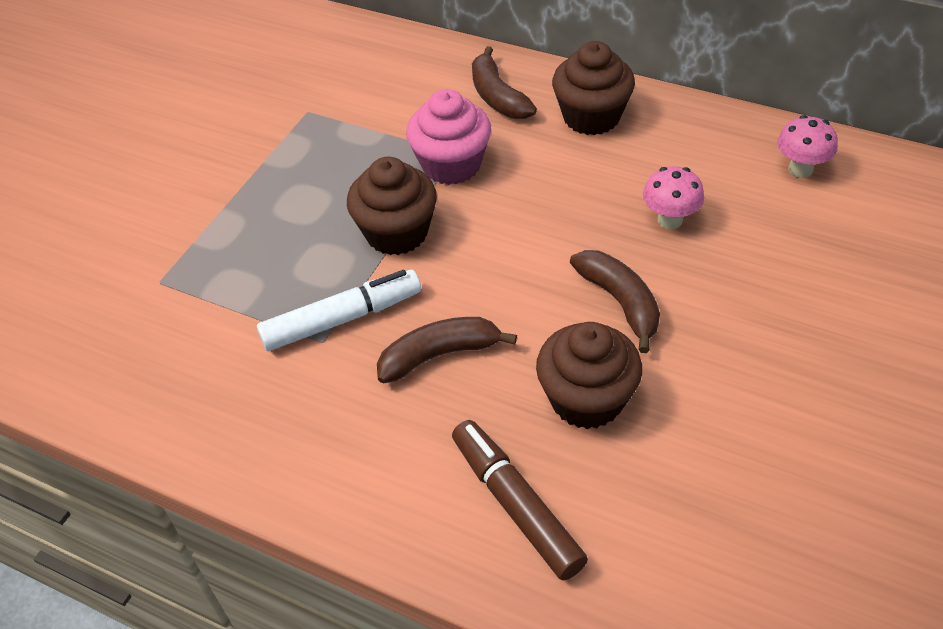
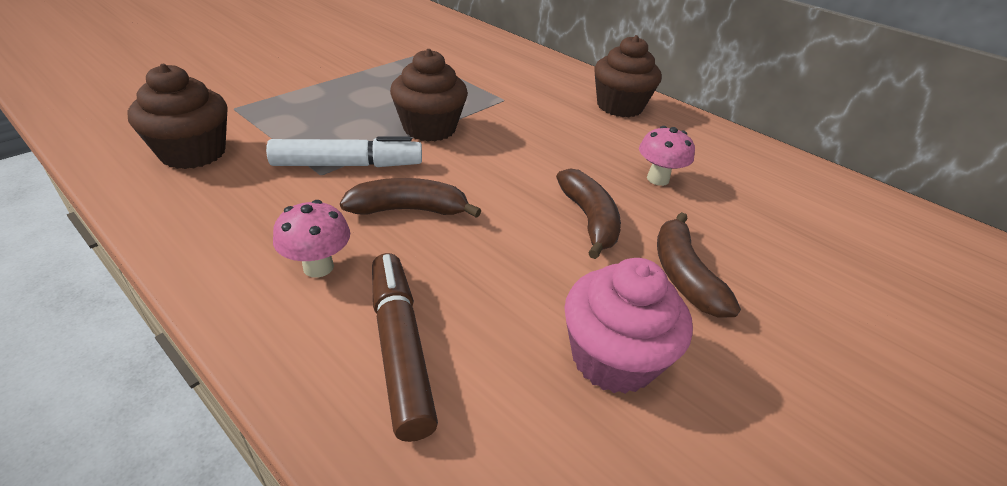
camera: 10 degrees right, 10 degrees down
(451, 165) = (497, 104): pink cupcake -> pink cupcake (613, 358)
(497, 96) = (553, 80): brown banana -> brown banana (683, 275)
(587, 399) = (521, 281): brown cupcake -> brown cupcake (193, 153)
(800, 169) = (785, 178): pink mushroom -> pink mushroom (318, 267)

